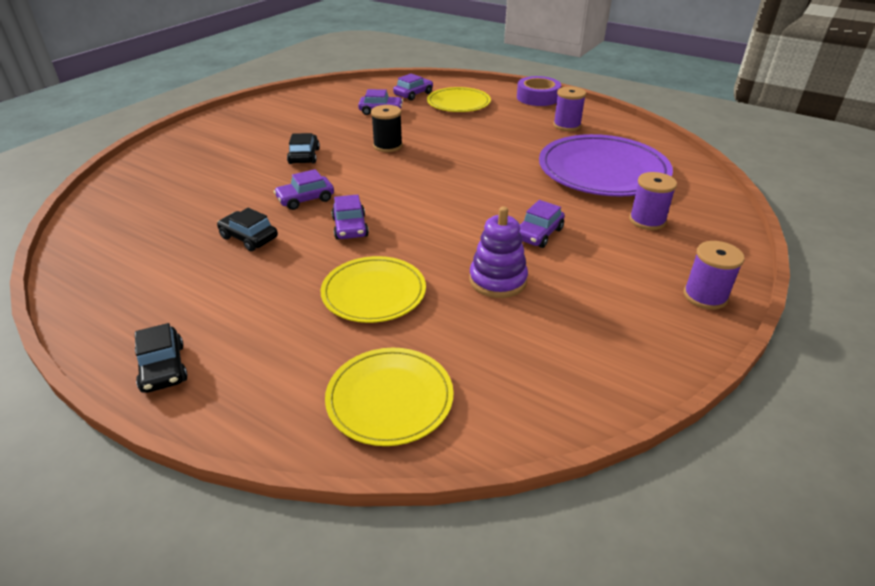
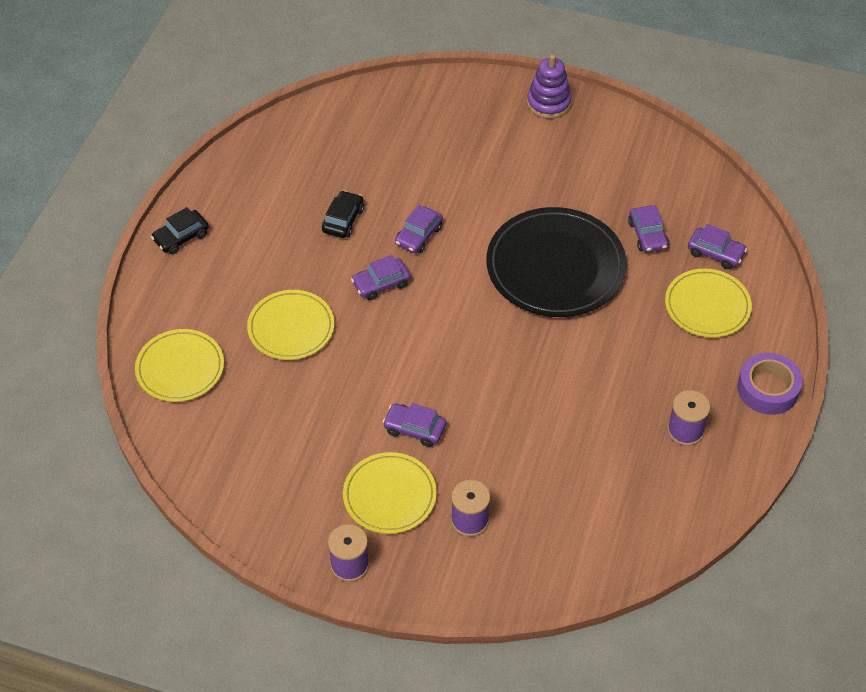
camera: 75 degrees right, 15 degrees up
(304, 156) = (504, 204): black car -> none
(305, 199) = (418, 235): purple car -> purple car turned 105 degrees counterclockwise
(388, 146) = (555, 267): black spool -> black plate
(498, 280) = (331, 408): purple stacking toy -> purple stacking toy (548, 103)
(603, 171) = (569, 476): purple plate -> none
(617, 259) = (389, 495): none -> yellow plate

